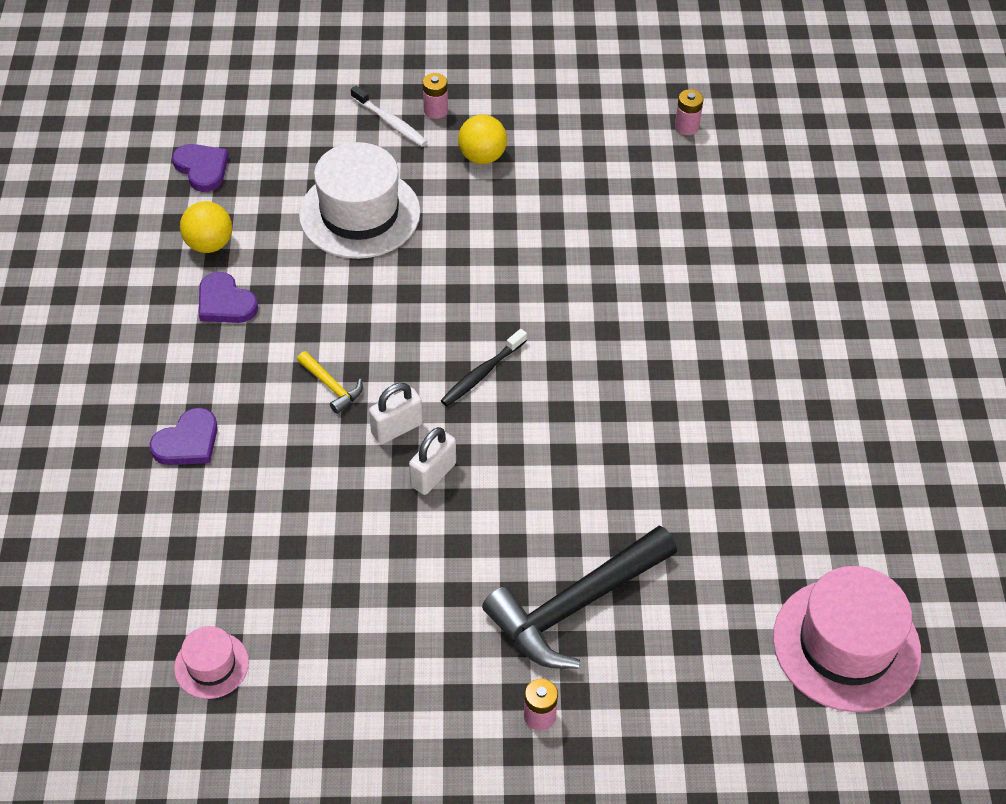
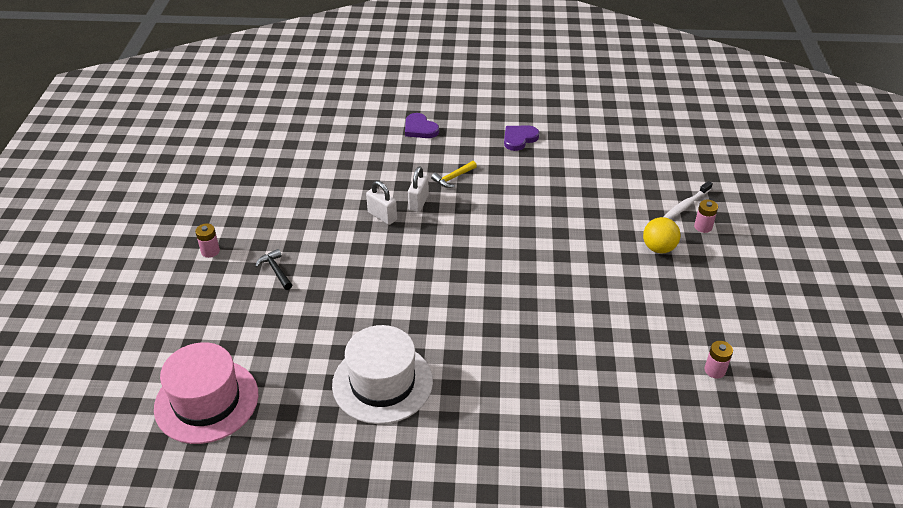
camera: 95 degrees right, 10 degrees down
(202, 168) = (628, 128): purple heart -> none
(209, 244) = (565, 132): yellow ball -> none
(211, 665) = (281, 139): pink hat -> none
(359, 213) = (596, 190): white hat -> white hat (382, 383)
(397, 429) = (418, 202): white padlock -> white padlock turned 45 degrees clockwise
(482, 374) = (457, 239): black toothbrush -> none
(575, 606) = (275, 270): black hammer -> black hammer, size x0.44

